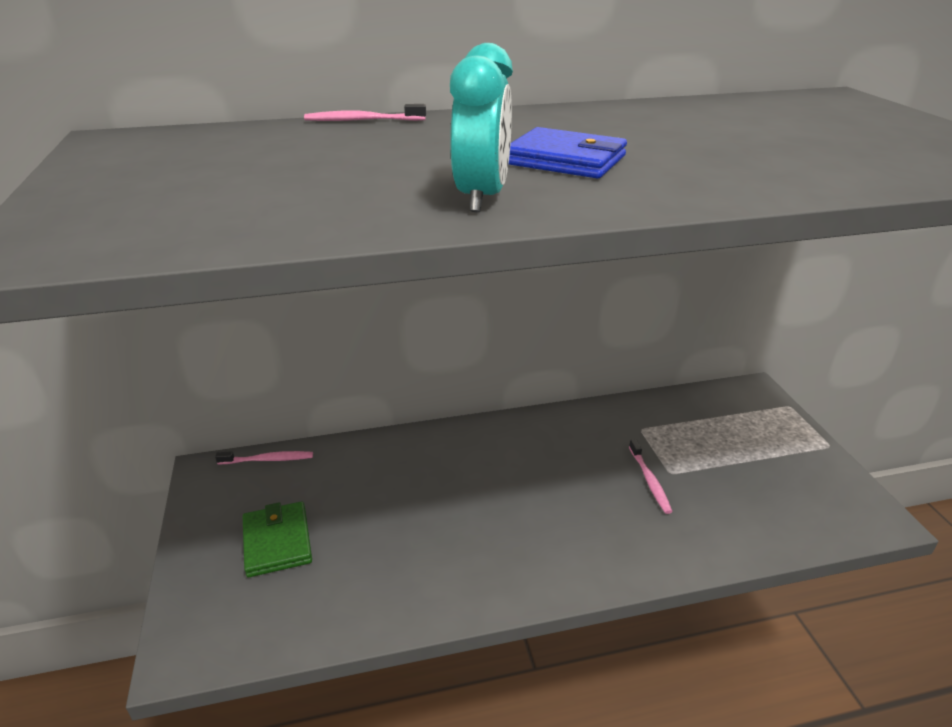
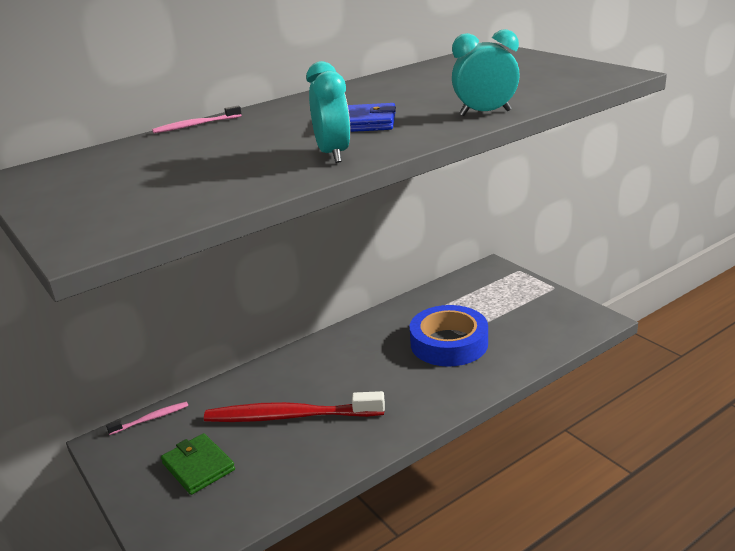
camera: 20 degrees left, 5 degrees down
(410, 513) = (290, 416): none -> red toothbrush
(649, 481) = (449, 343): pink toothbrush -> blue tape
(763, 183) = (485, 113): none -> turquoise clock

